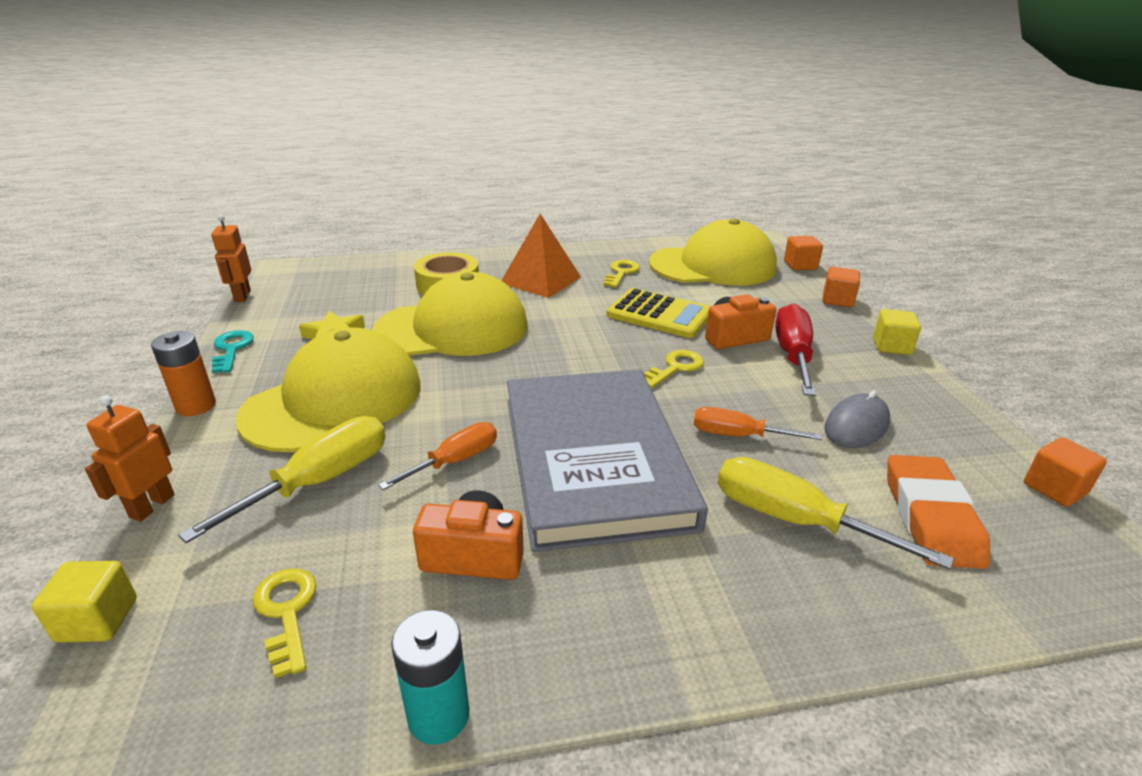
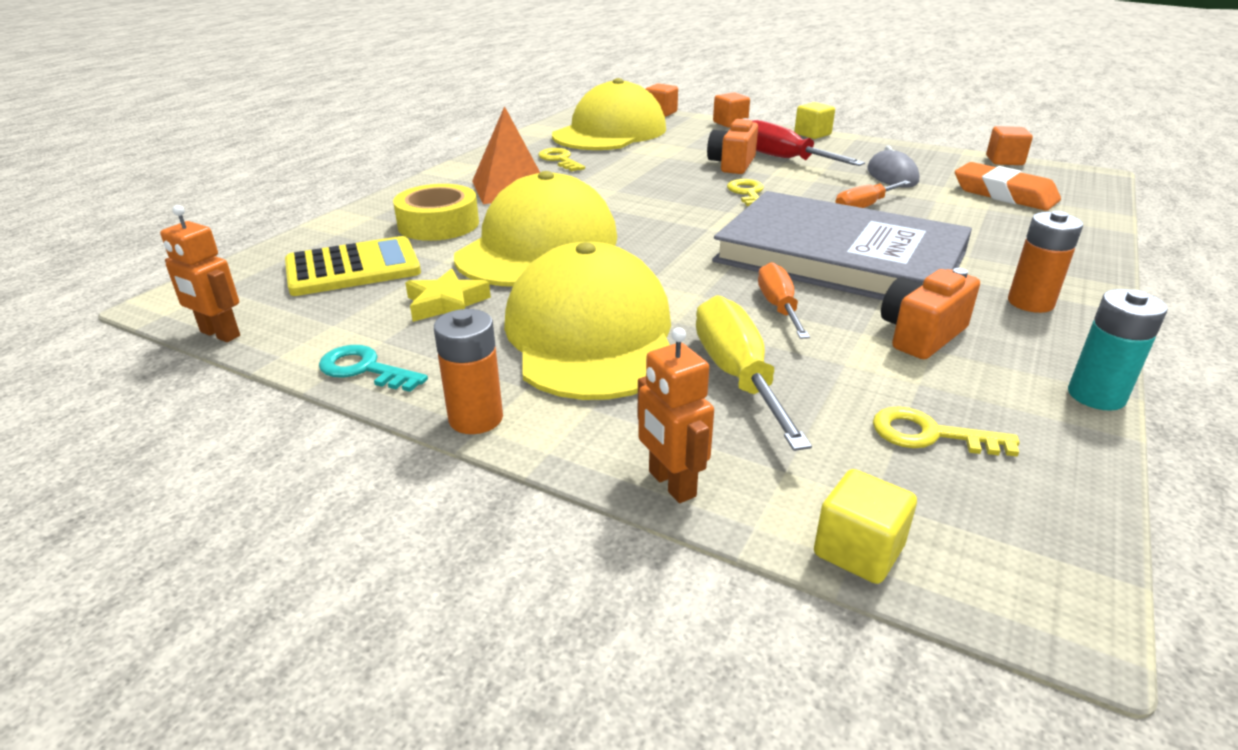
camera: 50 degrees left, 0 degrees up
(625, 613) = (1030, 303): none -> orange battery
(659, 314) = (657, 172): yellow calculator -> yellow calculator (353, 268)
(794, 520) = (975, 225): yellow screwdriver -> none

